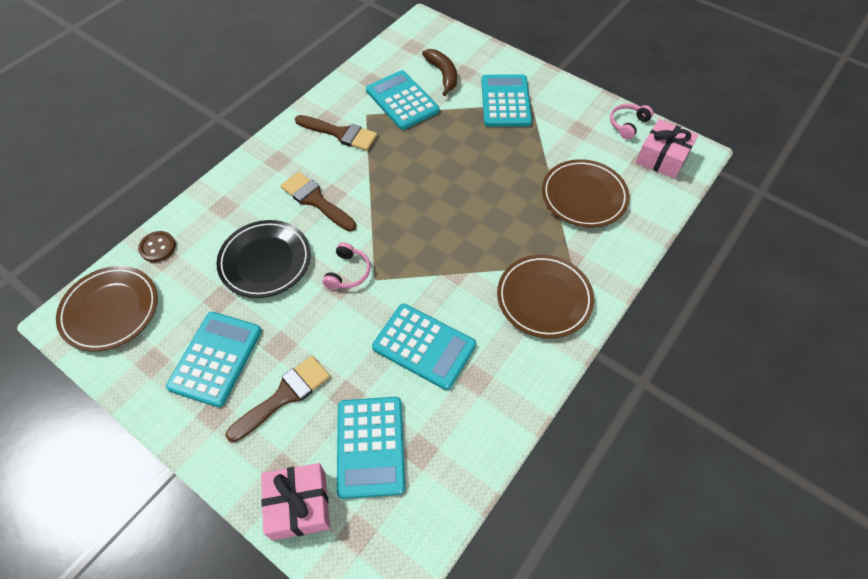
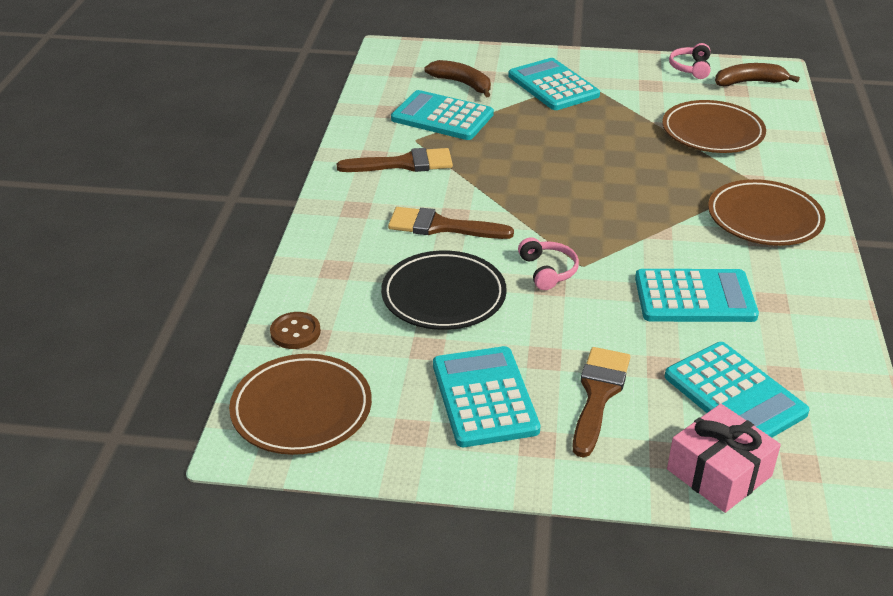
camera: 30 degrees left, 20 degrees down
(662, 158) = (749, 82): pink gift -> brown banana

